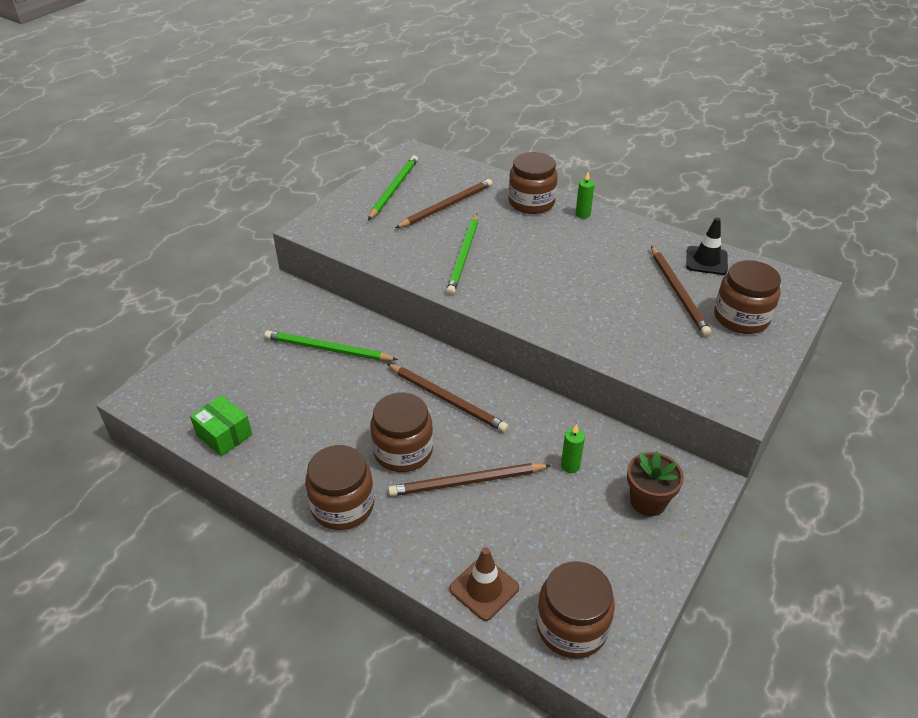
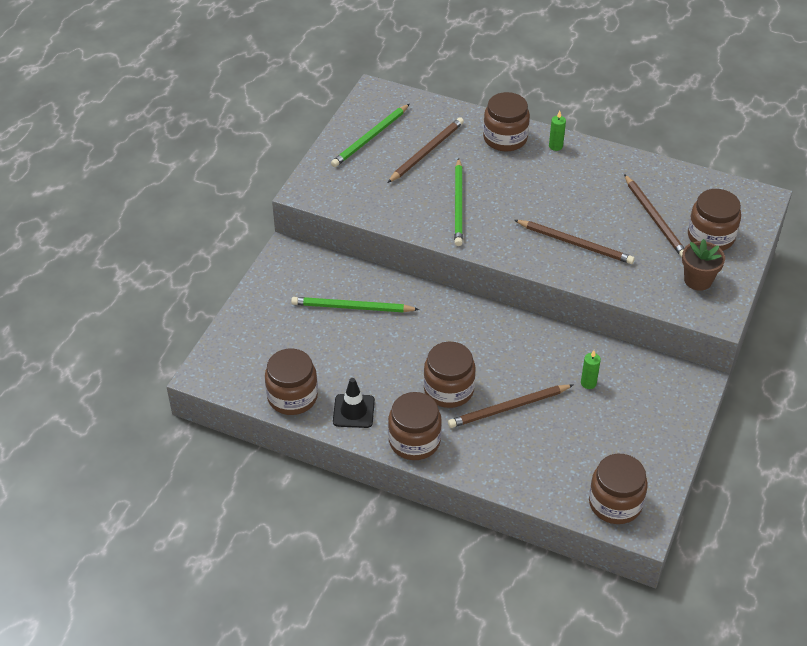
camera: 10 degrees left, 5 degrees up
(224, 435) = (292, 397): green box -> brown jar
(394, 189) = (370, 138): green pencil -> green pencil turned 150 degrees counterclockwise
(447, 399) = (472, 340): brown pencil -> brown pencil (575, 244)
(484, 588) = (544, 486): brown traffic cone -> none
(648, 501) = (655, 403): brown flower pot -> brown flower pot (698, 280)
(706, 261) = (674, 183): black traffic cone -> black traffic cone (353, 411)

